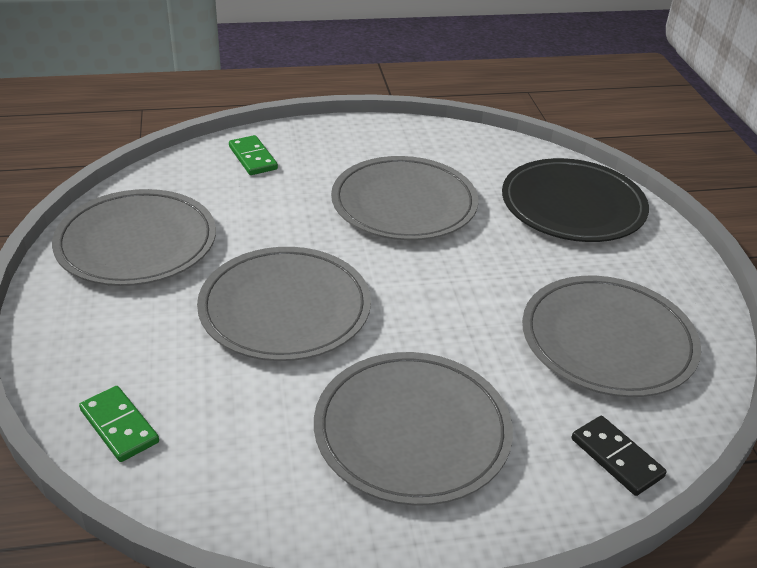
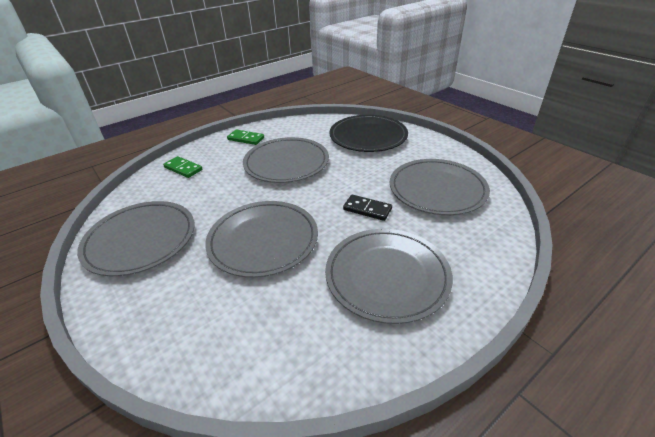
camera: 25 degrees left, 0 degrees up
(119, 426) = (208, 360): green domino -> green domino (246, 139)
(616, 458) = (491, 242): black domino -> black domino (367, 209)

